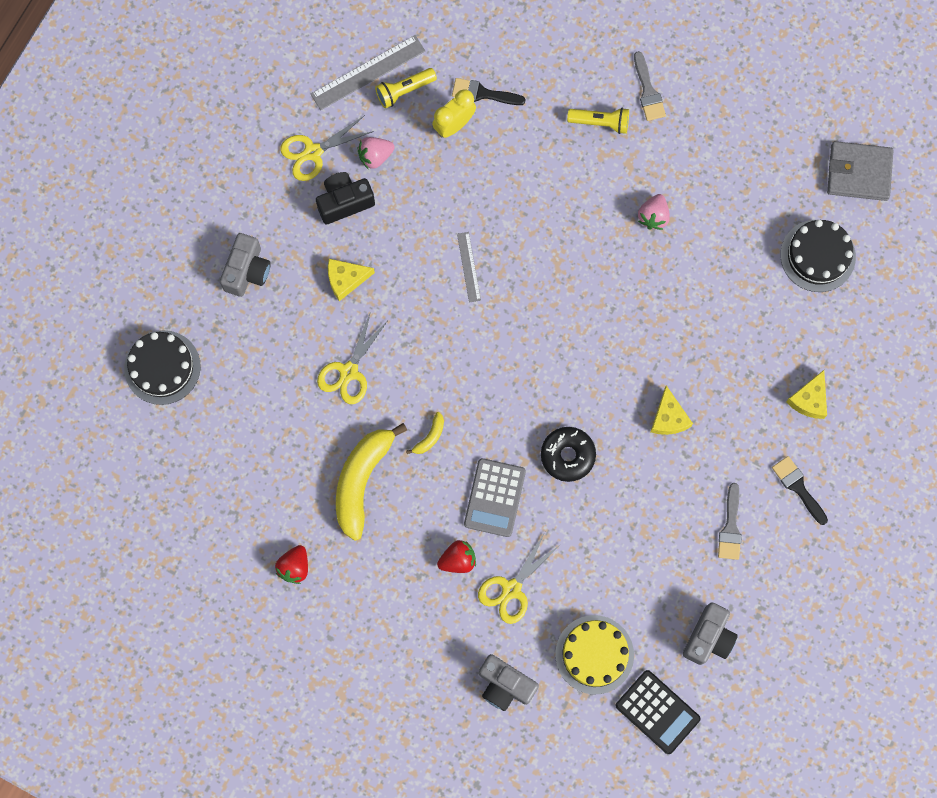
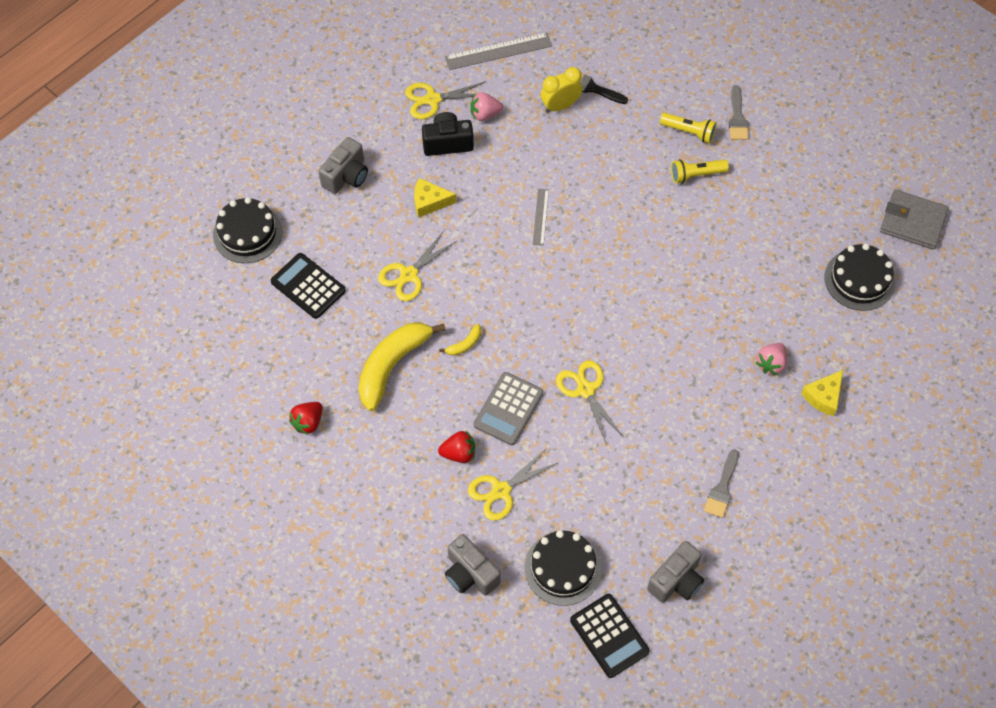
camera: 15 degrees right, 15 degrees down
(246, 413) = (308, 286): none -> black calculator
(404, 91) = (525, 71): yellow flashlight -> yellow flashlight (696, 175)
(567, 455) = (585, 390): black donut -> yellow scissors
(594, 654) = (562, 568): yellow cake -> black cake
(653, 216) = (716, 214): pink strawberry -> pink strawberry (771, 364)
(668, 418) = (687, 380): yellow cheese -> none
(798, 487) = (795, 469): black brush -> none

